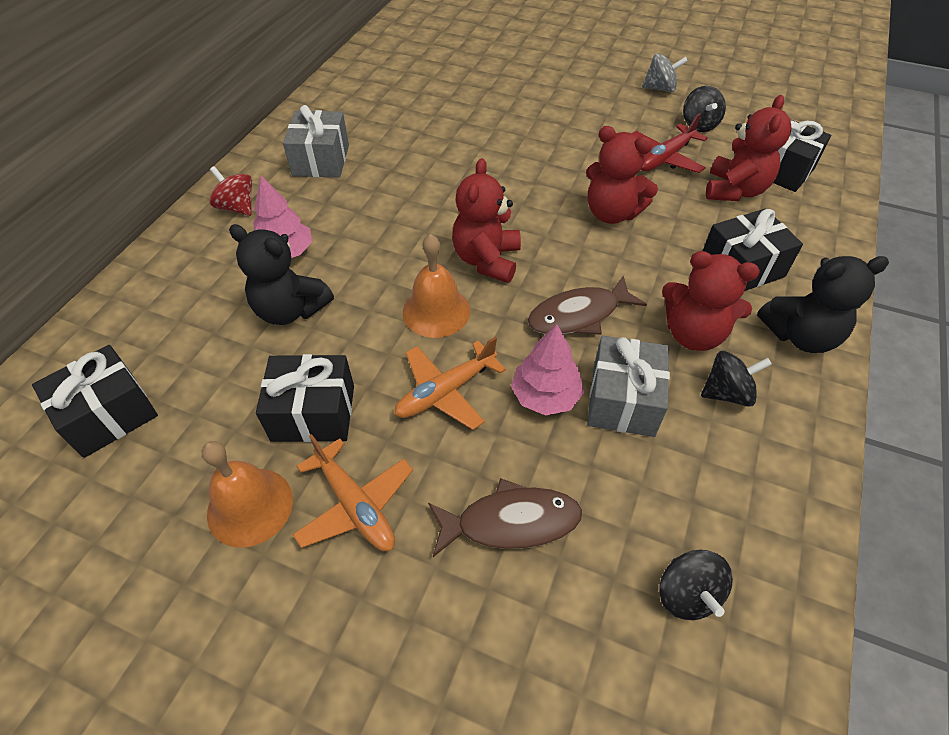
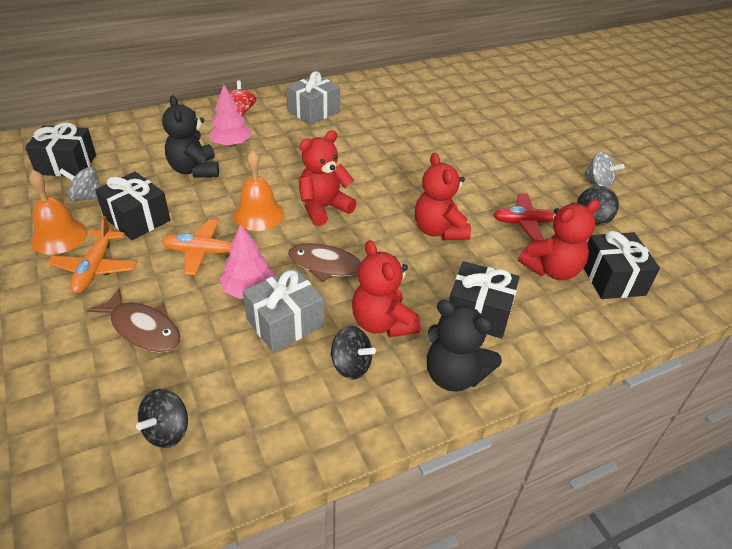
camera: 40 degrees right, 10 degrees down
(207, 434) = (87, 197): none -> grey spinning top

